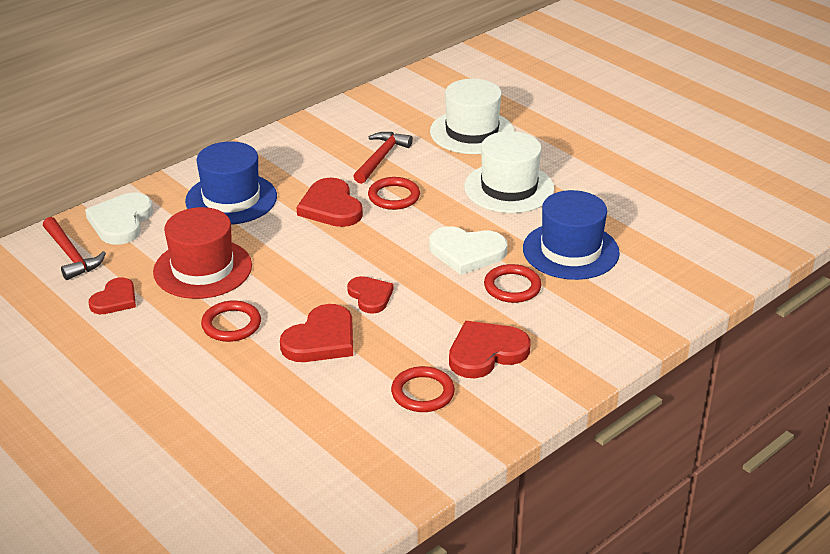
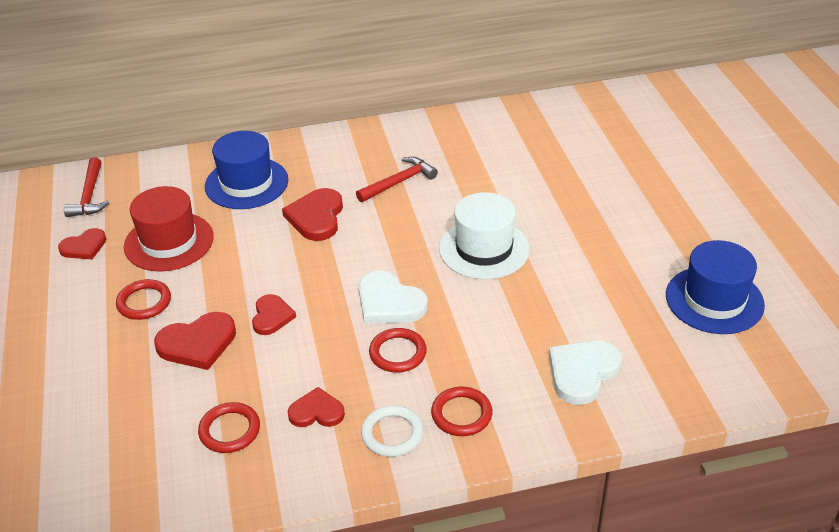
camera: 30 degrees right, 5 degrees up
(121, 221) = (149, 177): white heart -> white heart (582, 372)
(394, 196) = (376, 224): red ring -> red ring (461, 414)
(472, 132) = (500, 180): white hat -> none
(486, 352) = (316, 412): red heart -> red heart, size x0.65
(566, 345) = (392, 434): none -> white ring
(570, 251) = (483, 335): blue hat -> blue hat (714, 300)

